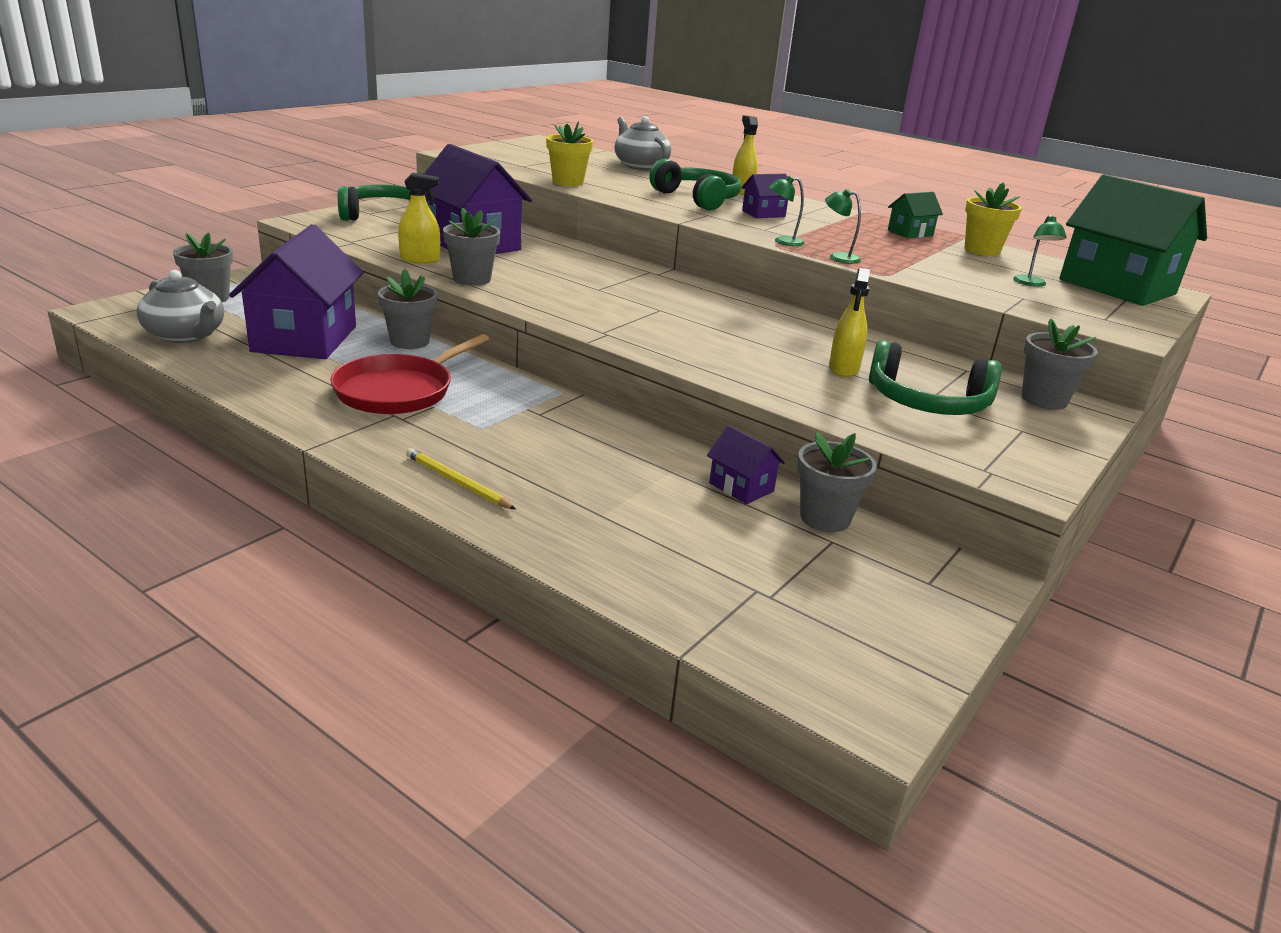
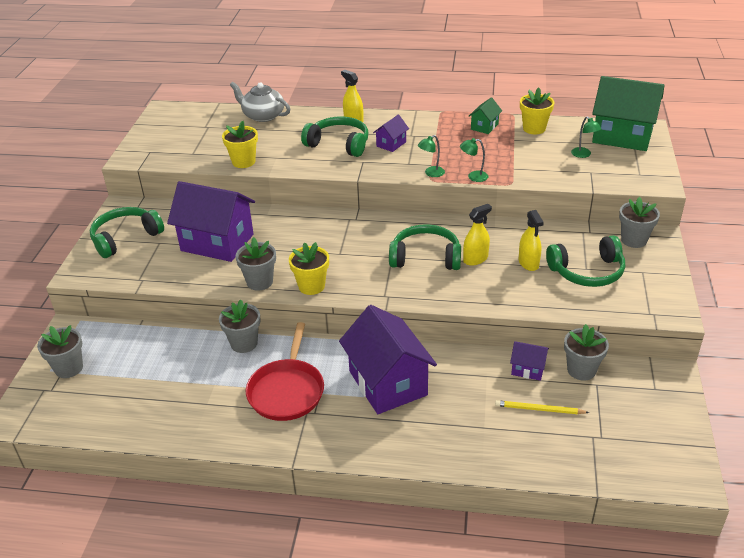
camera: 25 degrees left, 10 degrees up
(186, 335) = (102, 412): grey teapot -> none
(304, 339) = (179, 375): purple house -> purple house (387, 383)
(420, 259) = (206, 277): yellow spray bottle -> yellow spray bottle (475, 259)
(457, 482) = (395, 445): yellow pencil -> yellow pencil (539, 409)
(525, 299) = (311, 286): none -> yellow flower pot
(703, 322) = (425, 257): none -> green headphones

